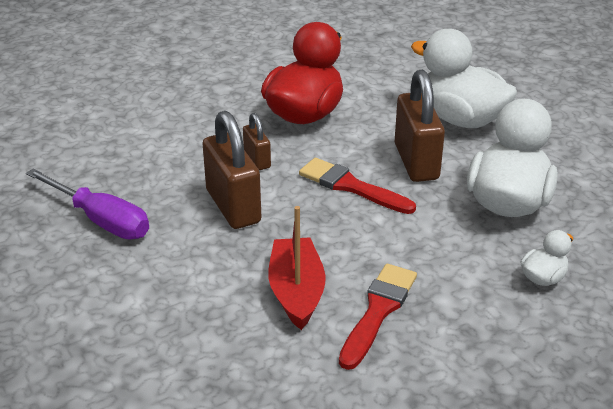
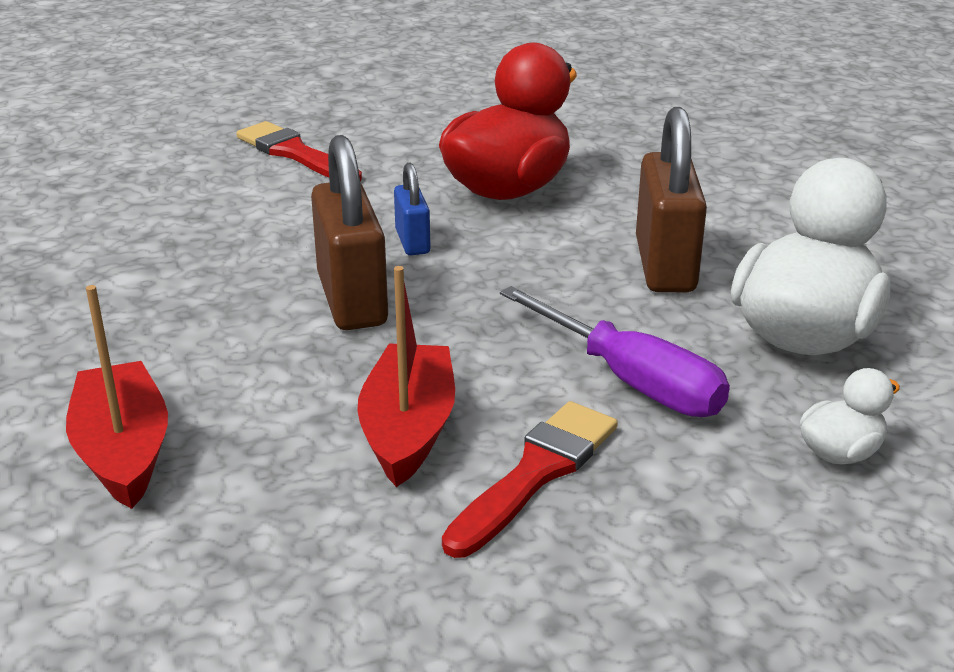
camera: 10 degrees right, 5 degrees down
(101, 220) = (143, 299): purple screwdriver -> purple screwdriver (631, 381)
(131, 327) = (123, 452): none -> red boat
(257, 160) = (412, 242): brown padlock -> blue padlock
(351, 186) = (549, 290): red brush -> red brush (295, 153)
(460, 119) = (754, 215): white duck -> none

